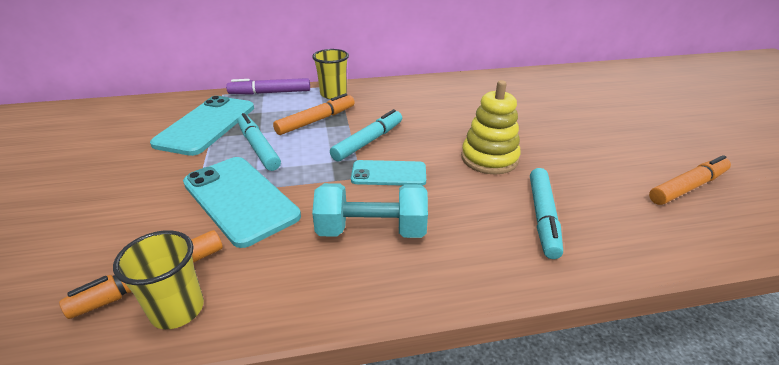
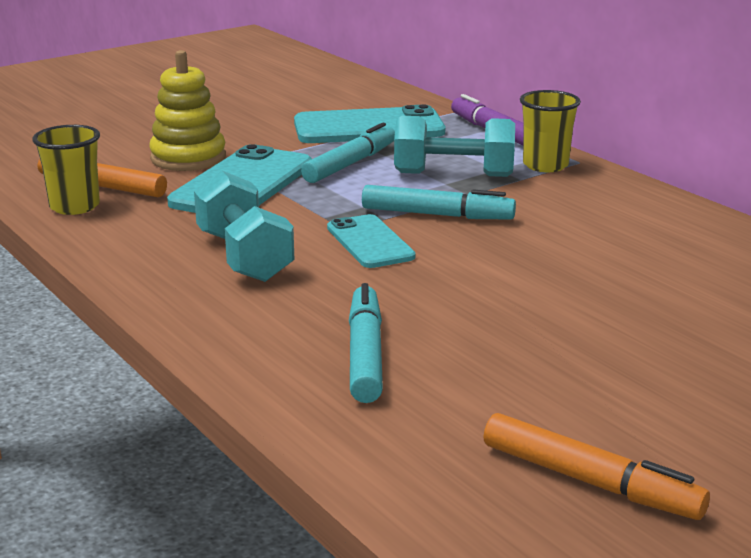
camera: 65 degrees right, 10 degrees down
(316, 120) = (453, 174): orange marker -> turquoise dumbbell
(489, 158) = (486, 299): yellow stacking toy -> yellow stacking toy (188, 158)
(543, 217) = (365, 354): turquoise marker -> turquoise marker turned 105 degrees clockwise

